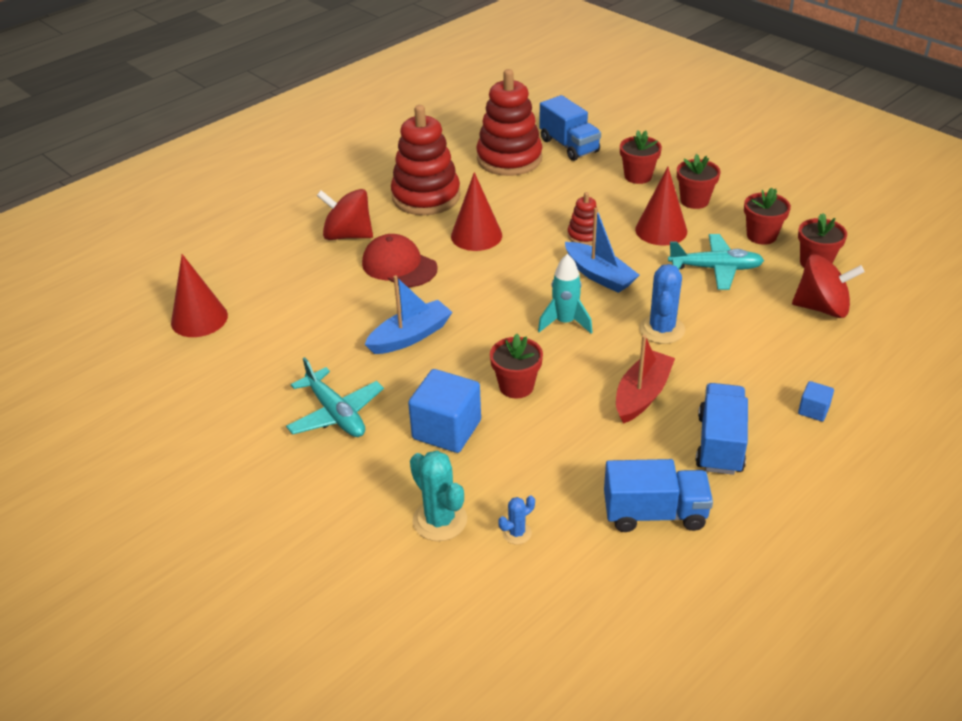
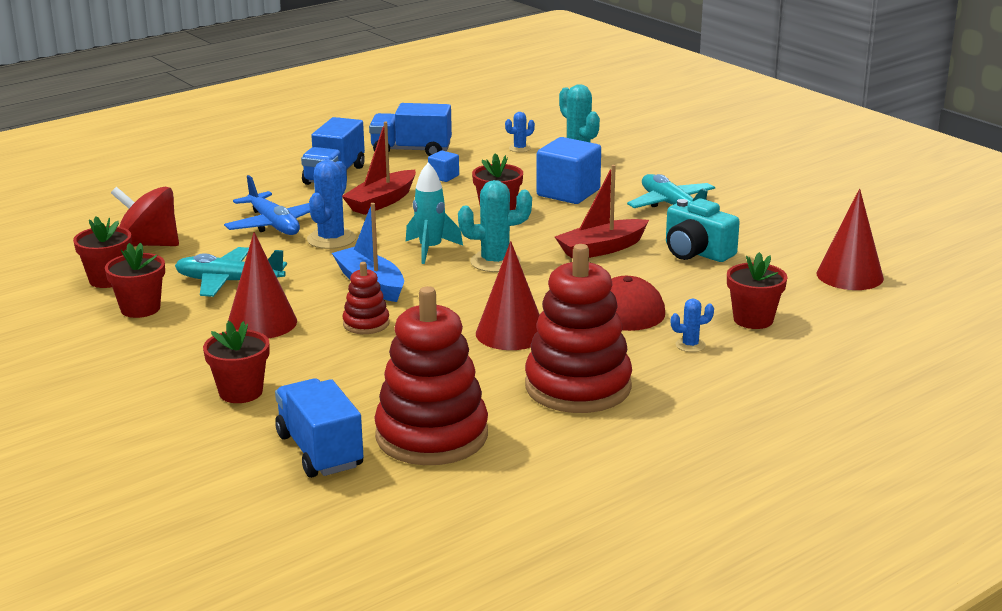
camera: 175 degrees left, 15 degrees down
(324, 339) = (696, 252): none -> turquoise camera
(348, 235) = (690, 345): red spinning top -> blue cactus
(410, 336) = (601, 249): blue boat -> red boat
(503, 311) = (495, 262): none -> turquoise cactus
(694, 201) = (187, 353): red flower pot -> red flower pot (753, 320)
(729, 346) = (273, 224): none -> blue plane
(813, 410) = (237, 186): blue cube -> blue cube (443, 177)

